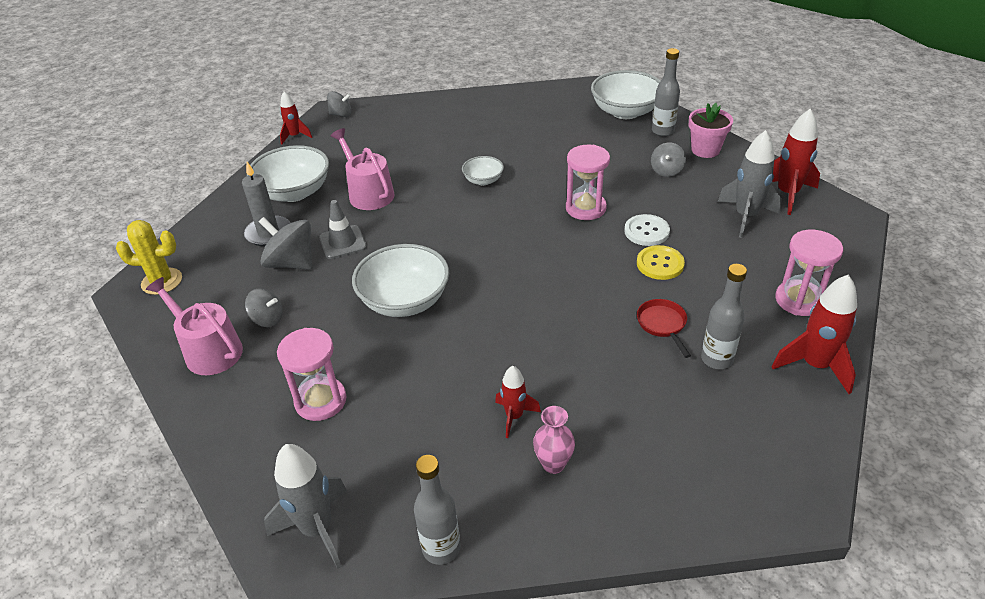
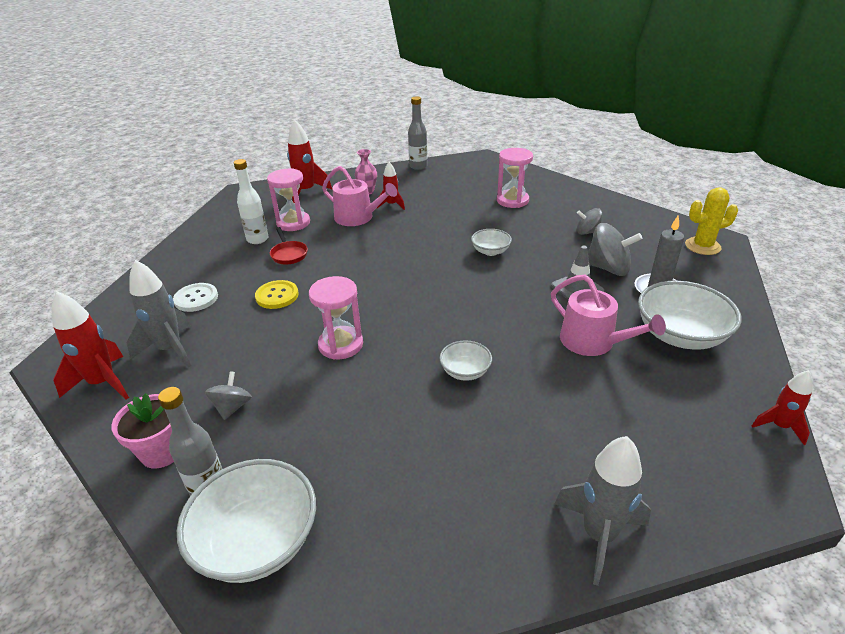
camera: 170 degrees right, 5 degrees down
(208, 350) = (610, 214): pink watering can -> pink watering can (358, 218)
(317, 529) = (479, 165): grey rocket -> grey rocket (599, 535)
(341, 114) = (758, 487): grey spinning top -> none
(404, 301) = (490, 251): white bowl -> white bowl, size x0.52
(646, 231) = (281, 324): white button -> white button (196, 298)
(716, 359) = (257, 239): grey bottle -> white bottle
(799, 300) = (173, 279): pink hourglass -> pink hourglass (293, 223)
(815, 366) = (192, 242): red rocket -> red rocket (306, 191)

